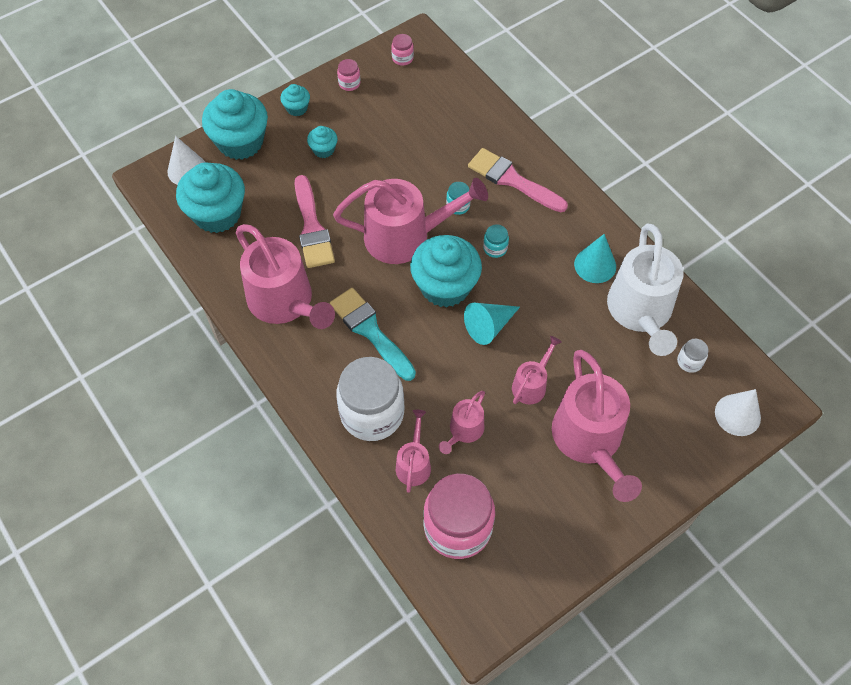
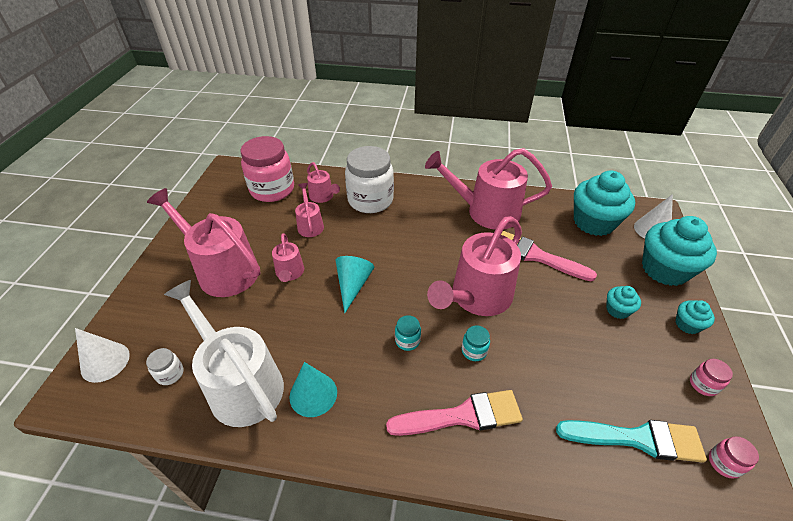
camera: 135 degrees right, 15 degrees down
(370, 331) = (421, 231): turquoise brush -> turquoise brush (636, 439)
(445, 286) = (410, 287): turquoise cupcake -> none

